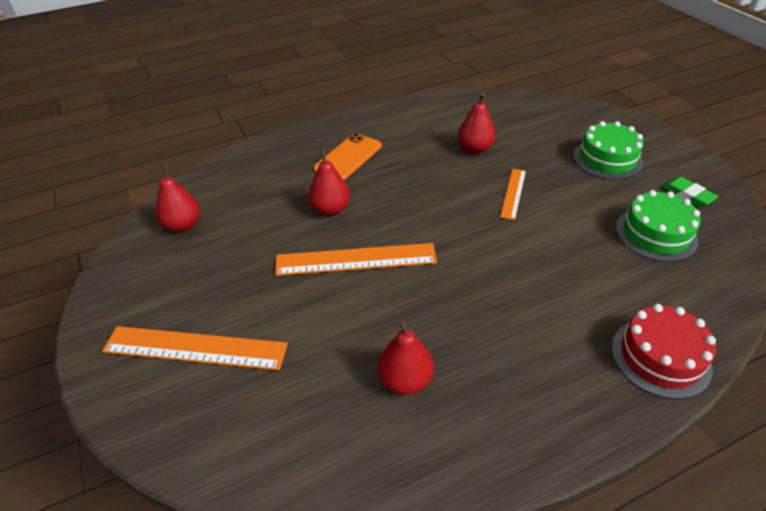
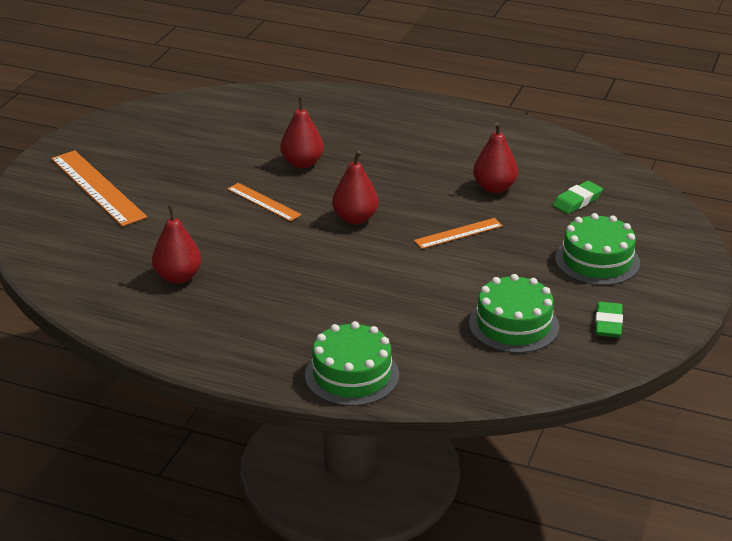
camera: 45 degrees right, 10 degrees down
(183, 225) = (193, 117): red pear -> red pear (355, 219)
(348, 157) = (379, 137): orange phone -> none
(356, 260) = (263, 202): orange ruler -> orange ruler, size x0.56
(529, 129) = (577, 201): none -> green eraser
(660, 357) = (352, 375): red cake -> green cake

